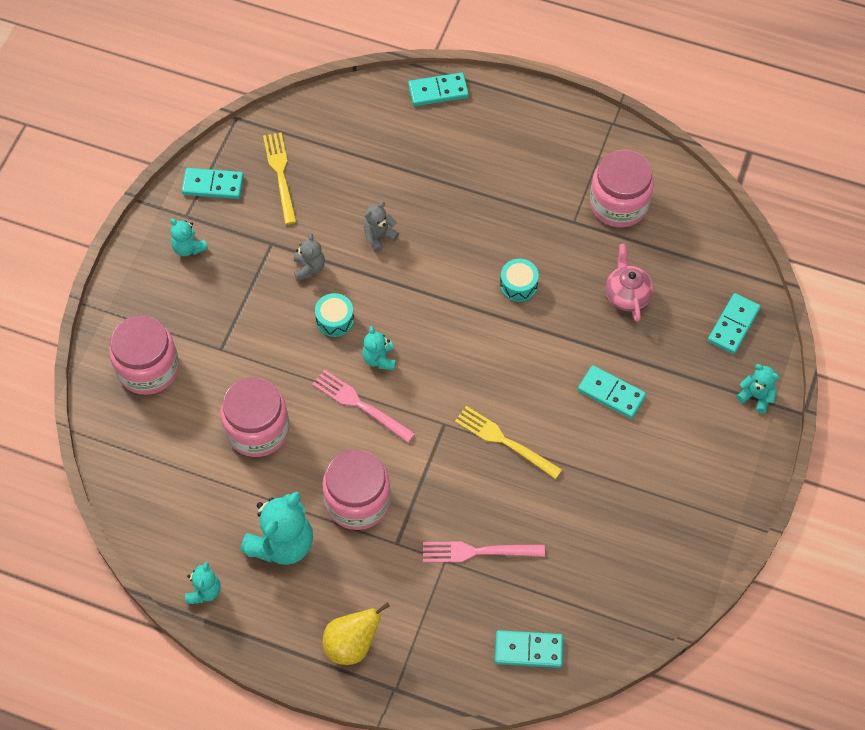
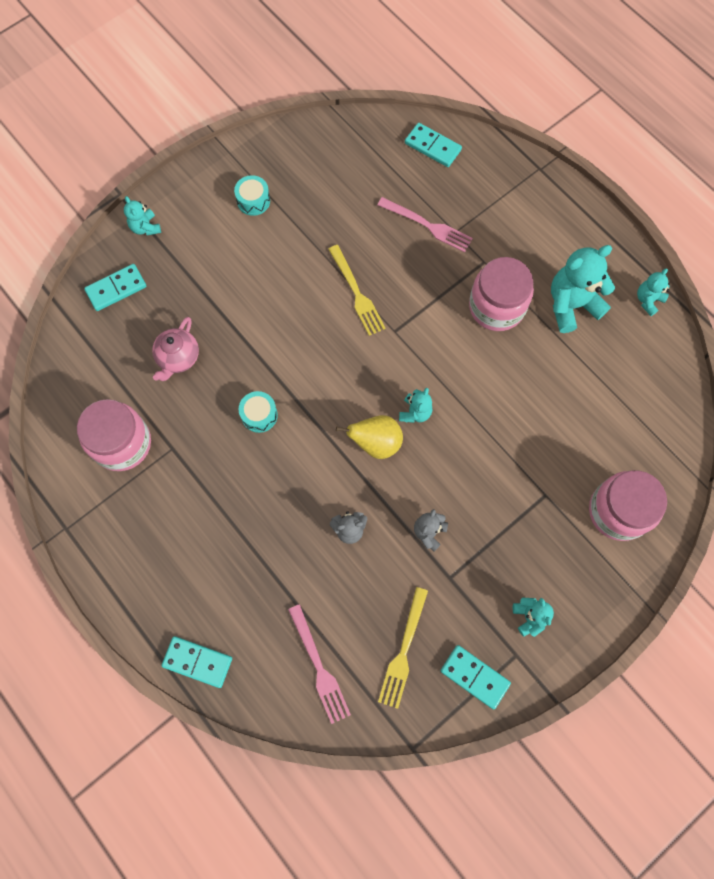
camera: 150 degrees left, 10 degrees up
(257, 429) = (548, 405): pink jar -> none
(335, 320) = (433, 468): turquoise drum -> turquoise drum (253, 201)
(352, 645) = (555, 210): yellow pear -> yellow pear (376, 443)
(359, 404) = (453, 382): pink fork -> pink fork (319, 668)
(611, 393) = (250, 286): turquoise domino -> none

